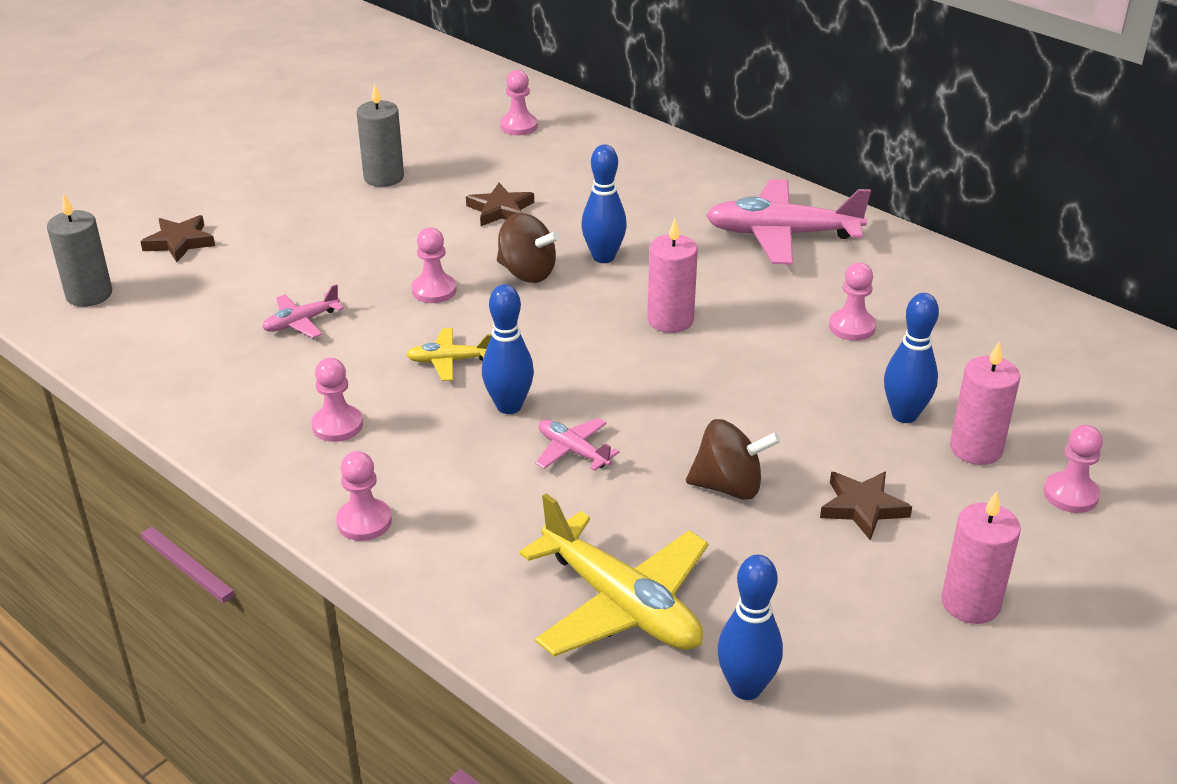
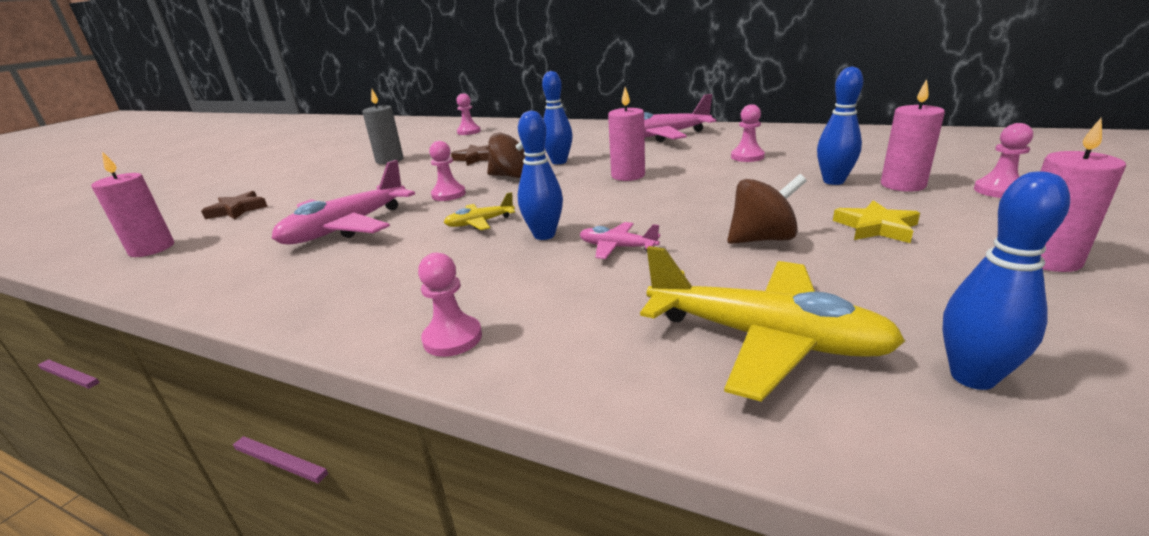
camera: 15 degrees left, 10 degrees down
(89, 294) = (152, 249): grey candle -> pink candle
(301, 322) = (347, 228): pink plane -> pink plane, size x2.05
(337, 425) = (398, 277): pink pawn -> none
(862, 507) = (876, 227): brown star -> yellow star

